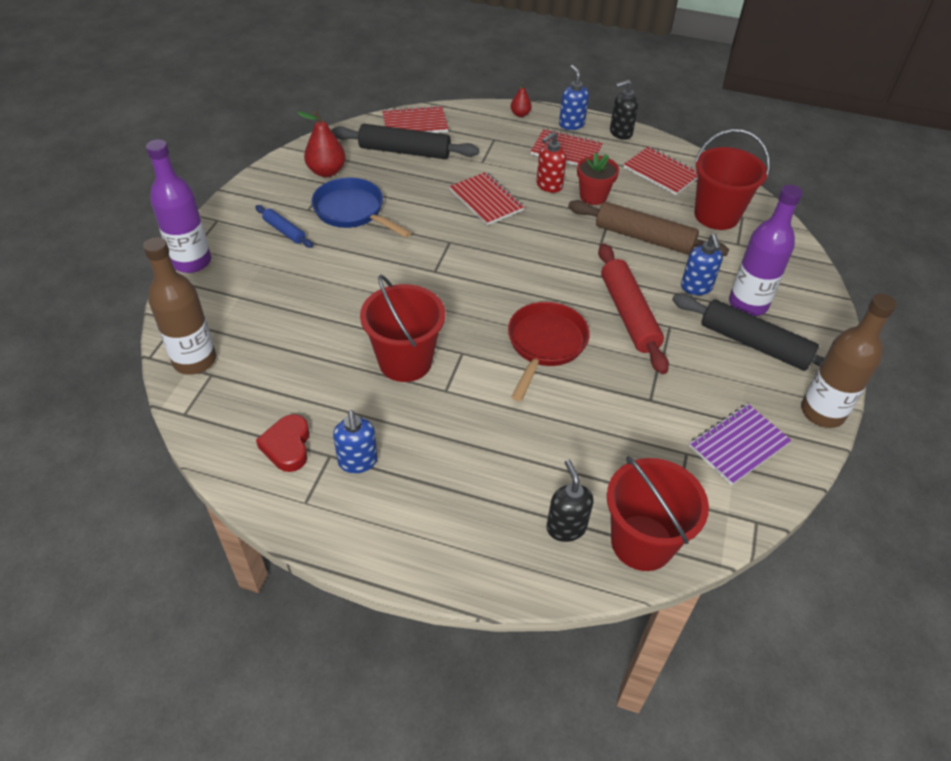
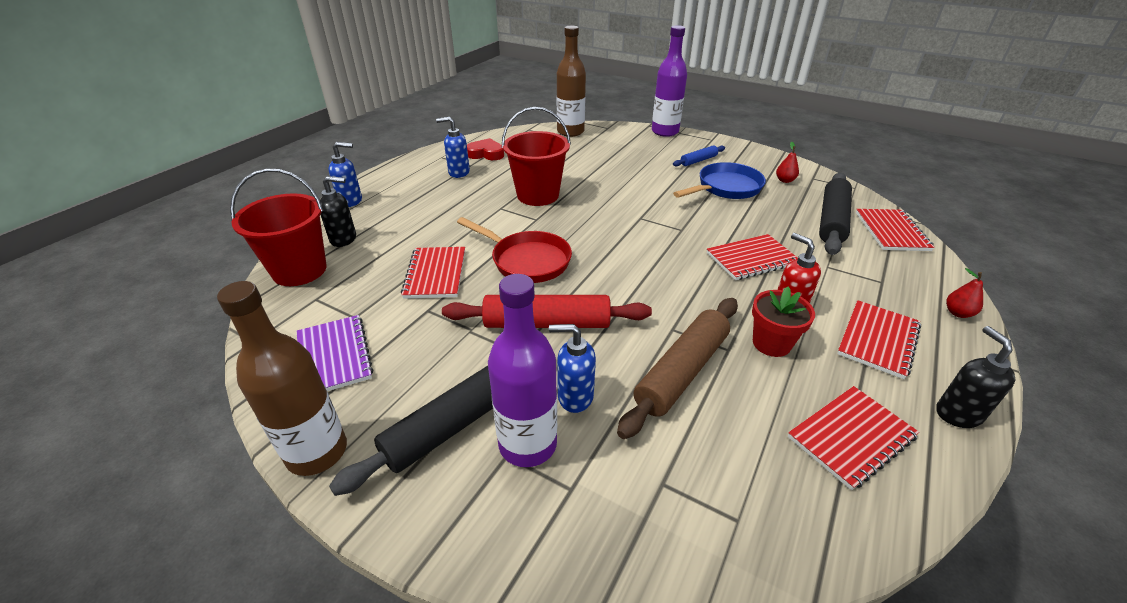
camera: 105 degrees right, 10 degrees down
(326, 171) = (785, 180): red pear -> red pear, size x0.57
(571, 124) = (955, 359): blue soap dispenser -> blue soap dispenser (351, 201)
(595, 411) = (435, 274): none -> red notebook
(716, 215) = (738, 479): red bucket -> none

